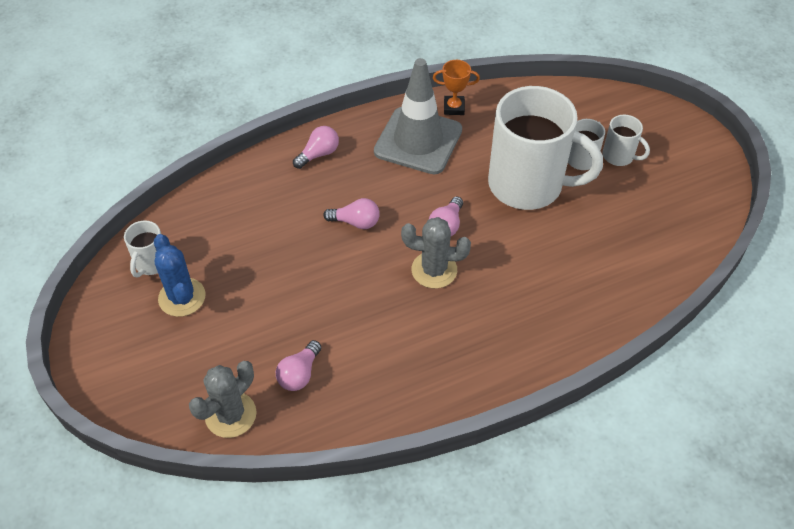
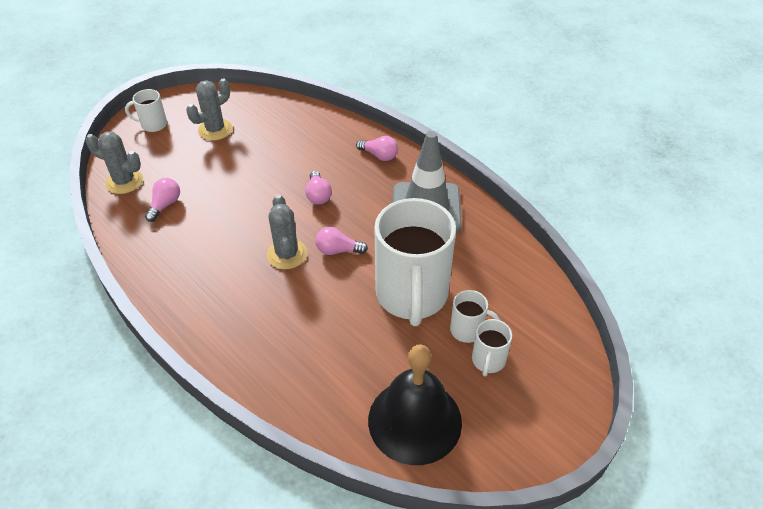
camera: 70 degrees right, 5 degrees down
(151, 263) = (239, 107): white mug -> white mug (153, 124)
(182, 297) = (215, 130): blue cactus -> grey cactus
(299, 374) = (165, 205): pink light bulb -> pink light bulb turned 105 degrees clockwise
(454, 108) = (480, 221): orange trophy -> none
(667, 223) = (414, 420): none -> black bell

